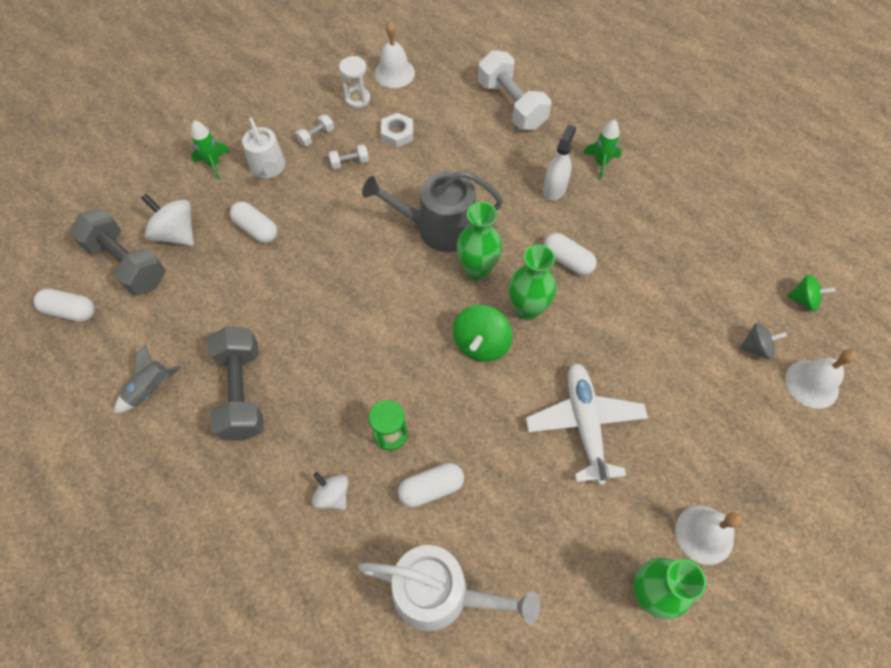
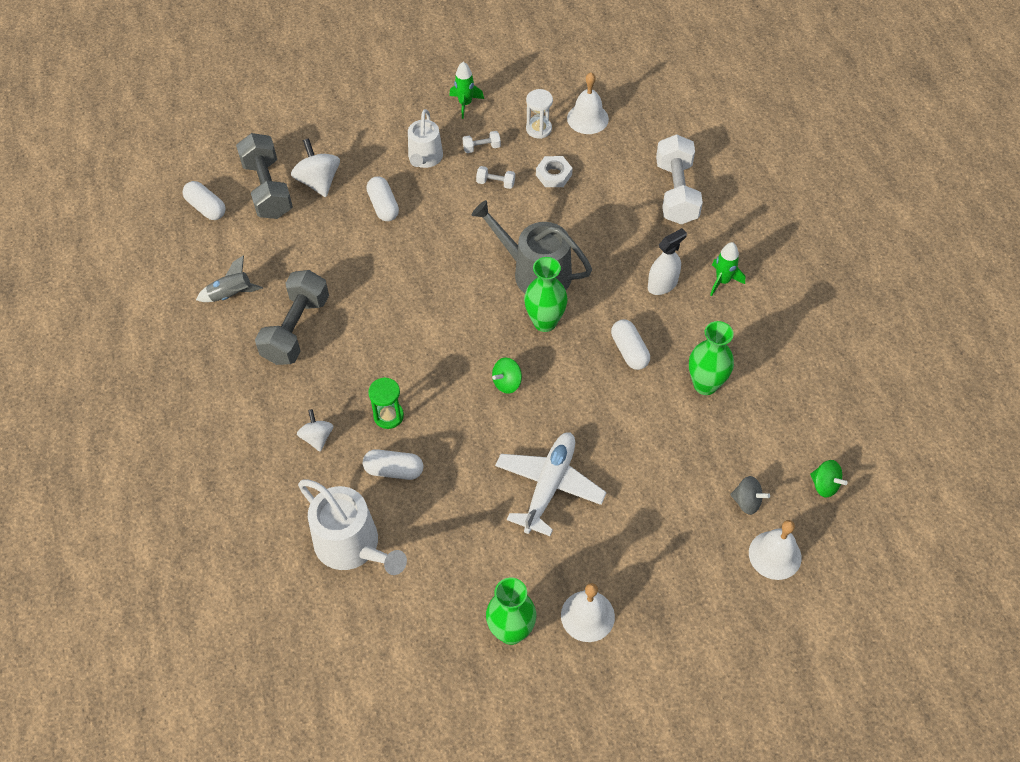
camera: 30 degrees right, 5 degrees down
(214, 164) = (382, 136): green rocket -> green rocket (465, 104)
(481, 343) = (507, 383): green spinning top -> green spinning top, size x0.63
(527, 309) = (565, 374): green vase -> green vase (705, 384)

